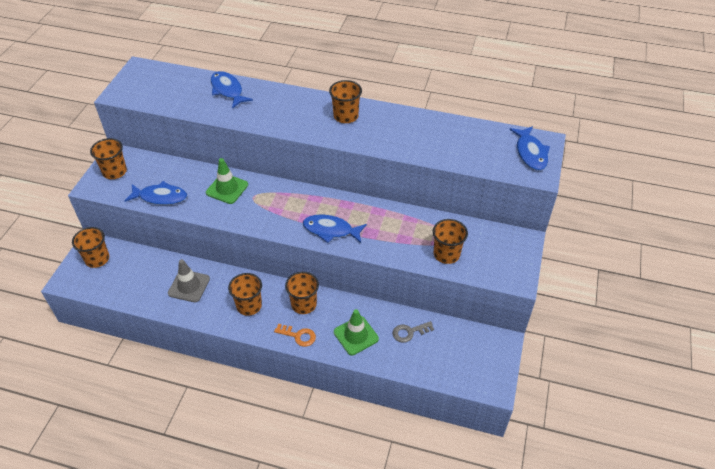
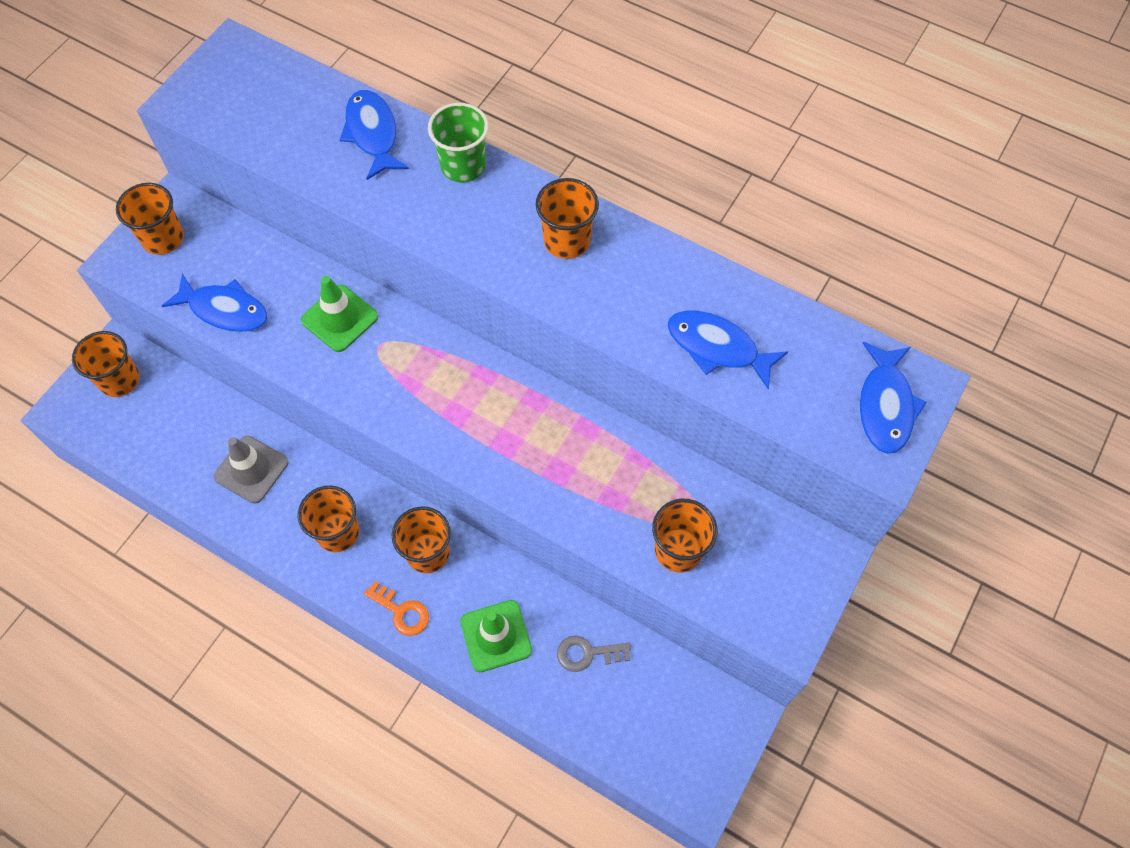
camera: 15 degrees right, 15 degrees up
(280, 95) = (463, 166): none -> green cup
(331, 230) = (491, 449): blue fish -> blue fish (717, 347)

